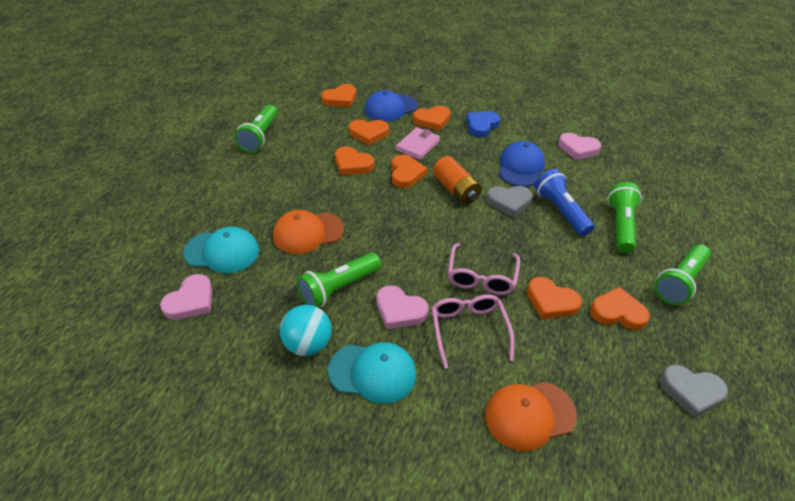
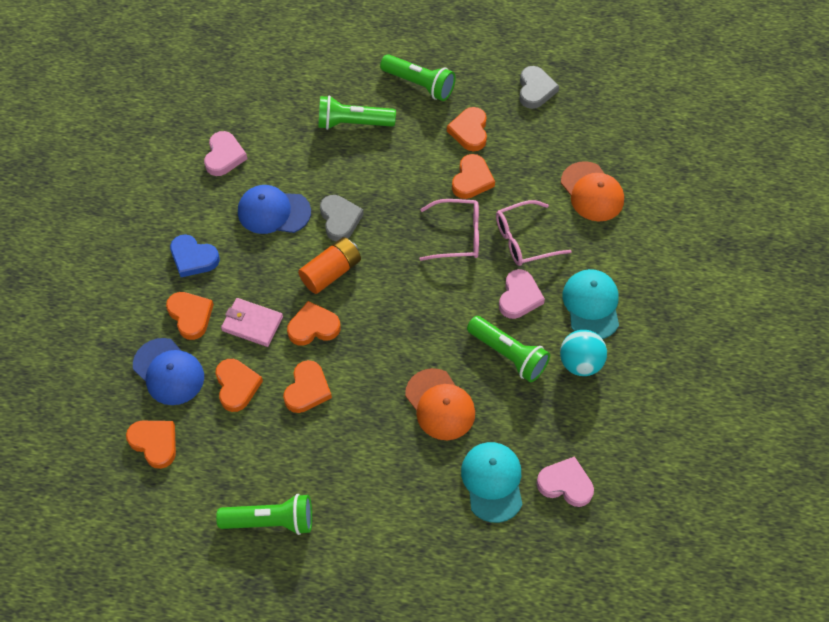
camera: 100 degrees left, 15 degrees up
(560, 211) = (343, 173): blue flashlight -> none

